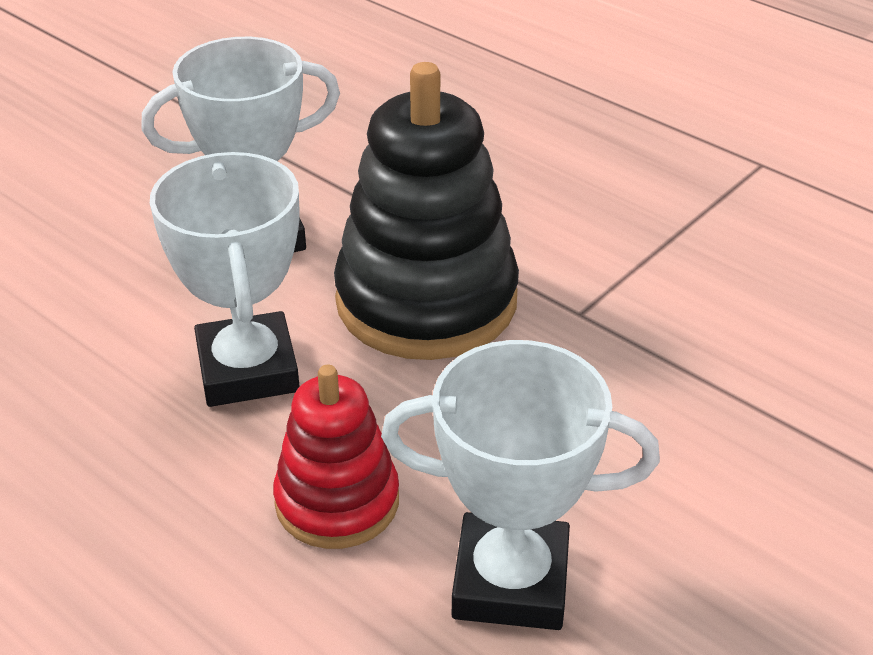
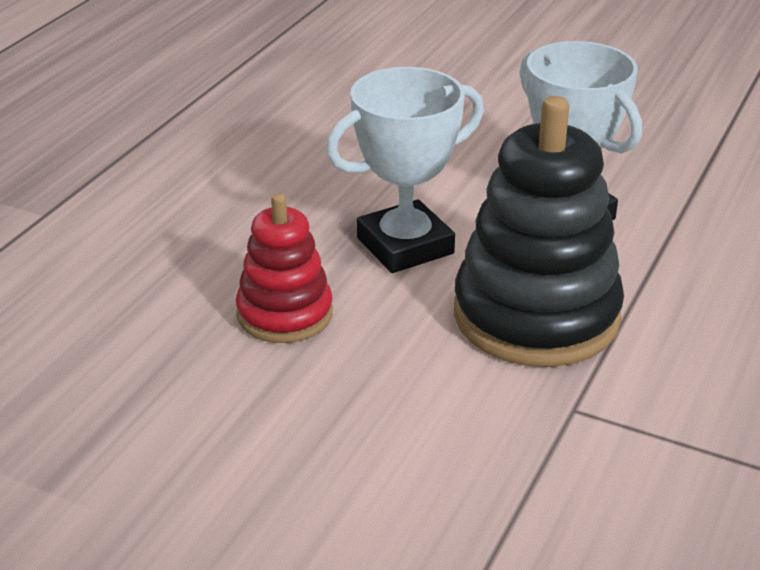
camera: 75 degrees right, 5 degrees down
(510, 581) = (231, 412): white trophy -> none

